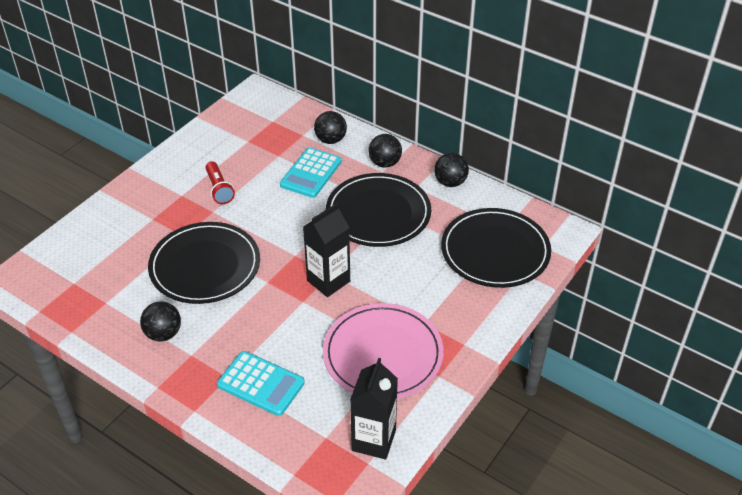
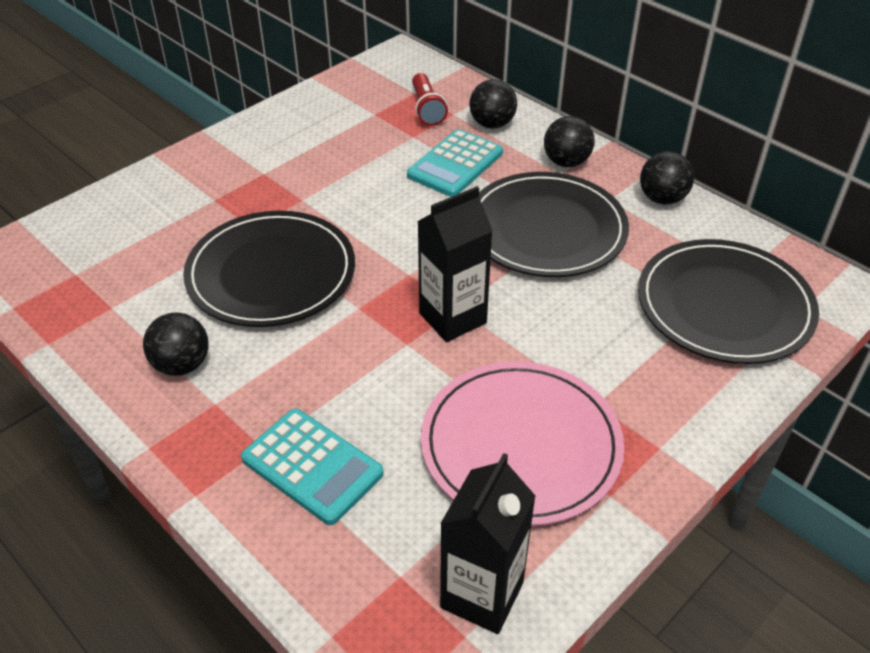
camera: 10 degrees right, 0 degrees up
(219, 189) = (318, 171): red flashlight -> red flashlight (427, 109)

